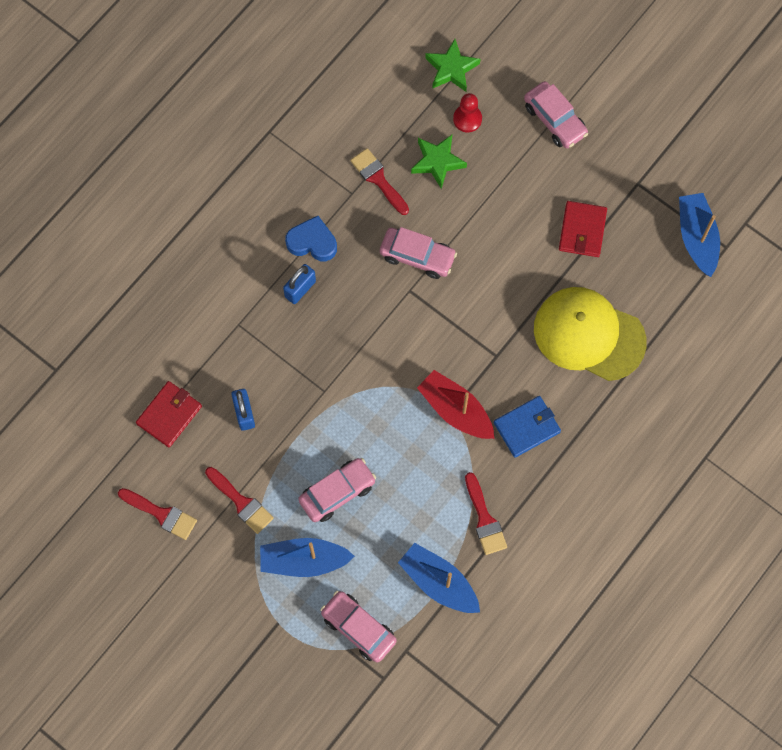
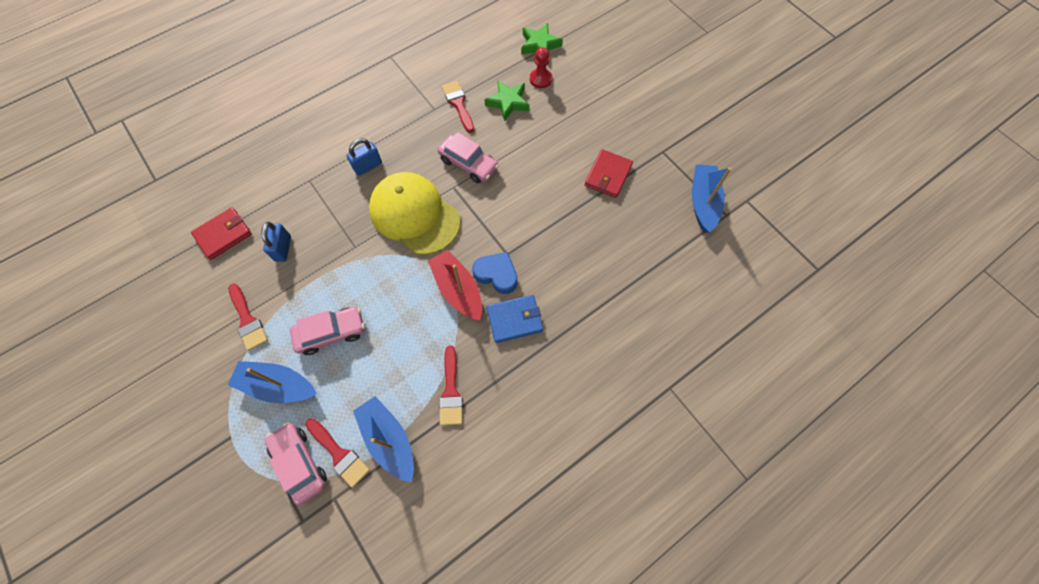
camera: 15 degrees right, 5 degrees down
(161, 514) = (178, 312): red brush -> red brush (339, 454)
(312, 242) = (391, 135): blue heart -> blue heart (497, 274)
(555, 120) = (608, 94): pink car -> none
(589, 335) = (591, 256): yellow cap -> yellow cap (414, 215)

